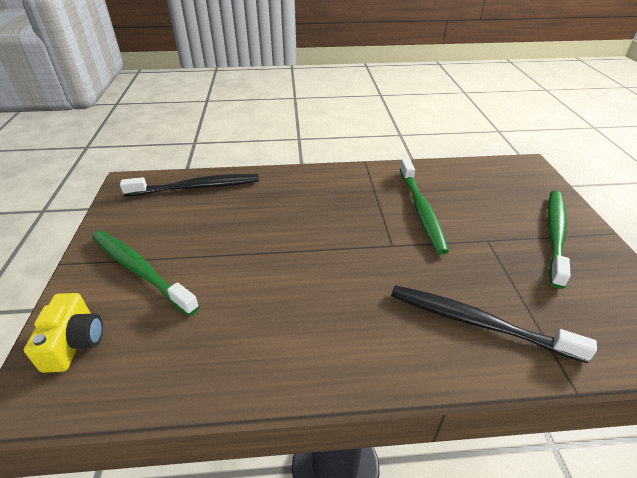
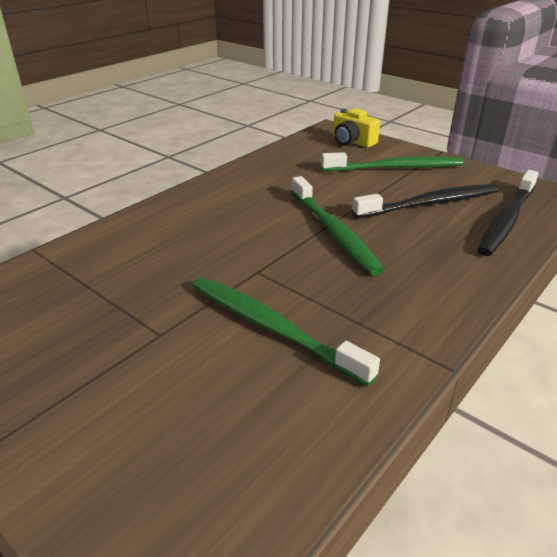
camera: 135 degrees right, 5 degrees down
(477, 322) = (127, 252): black toothbrush -> black toothbrush (430, 204)
(555, 234) = (67, 397): green toothbrush -> green toothbrush (333, 232)

